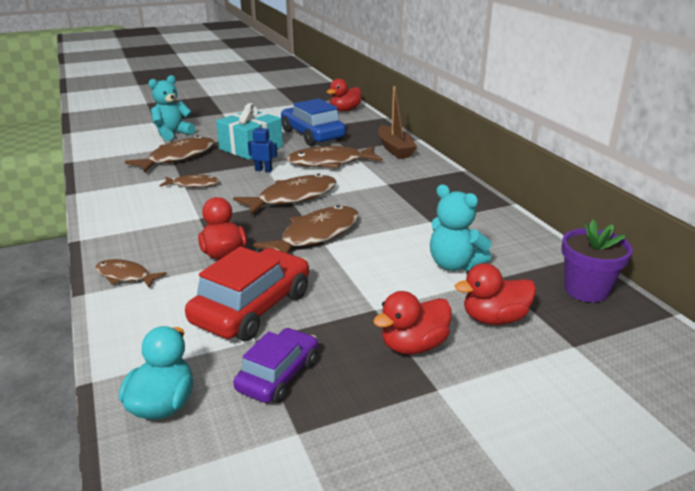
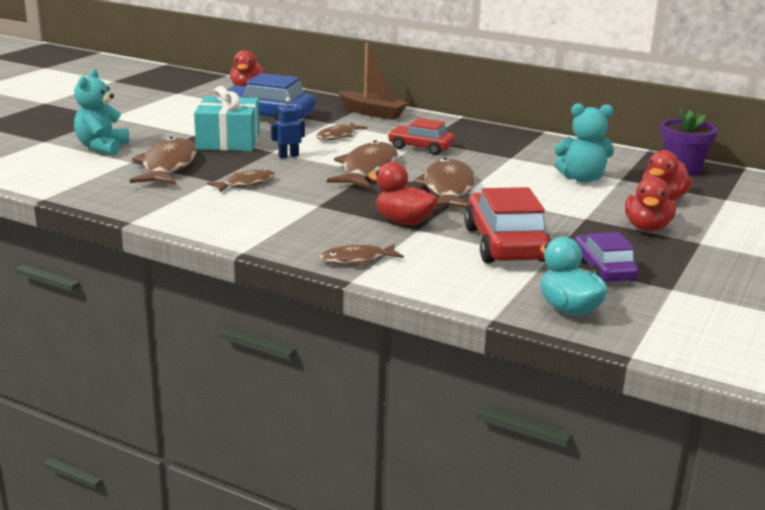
camera: 40 degrees left, 5 degrees down
(330, 163) = (338, 136): brown fish -> brown fish, size x0.57
(371, 190) = (420, 148): none -> red car

